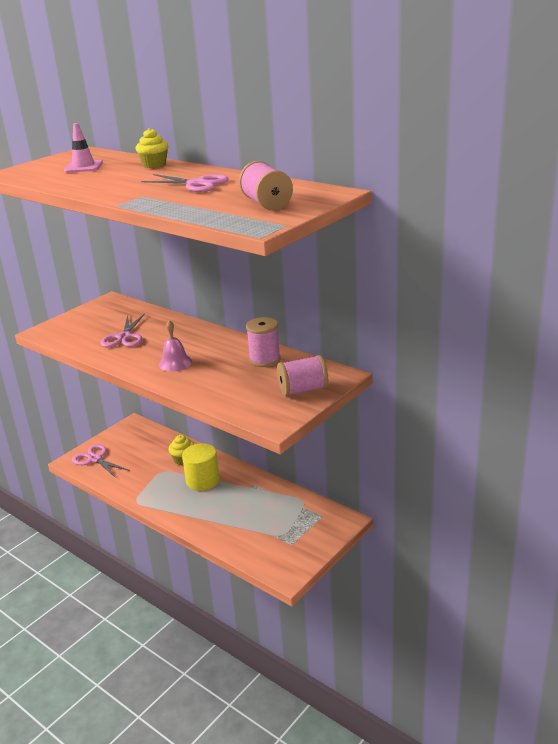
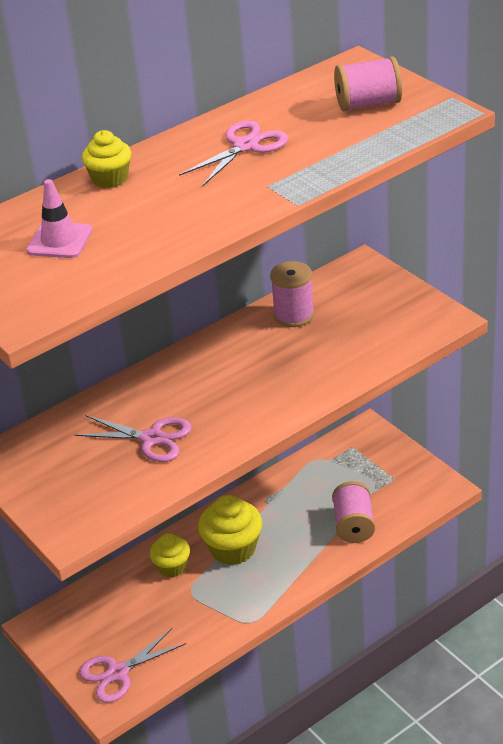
camera: 75 degrees left, 10 degrees up
(175, 363) = (262, 390): pink bell -> none
(203, 480) = (233, 549): yellow cylinder -> yellow cupcake
(303, 390) = (382, 293): pink spool -> pink spool (354, 525)

